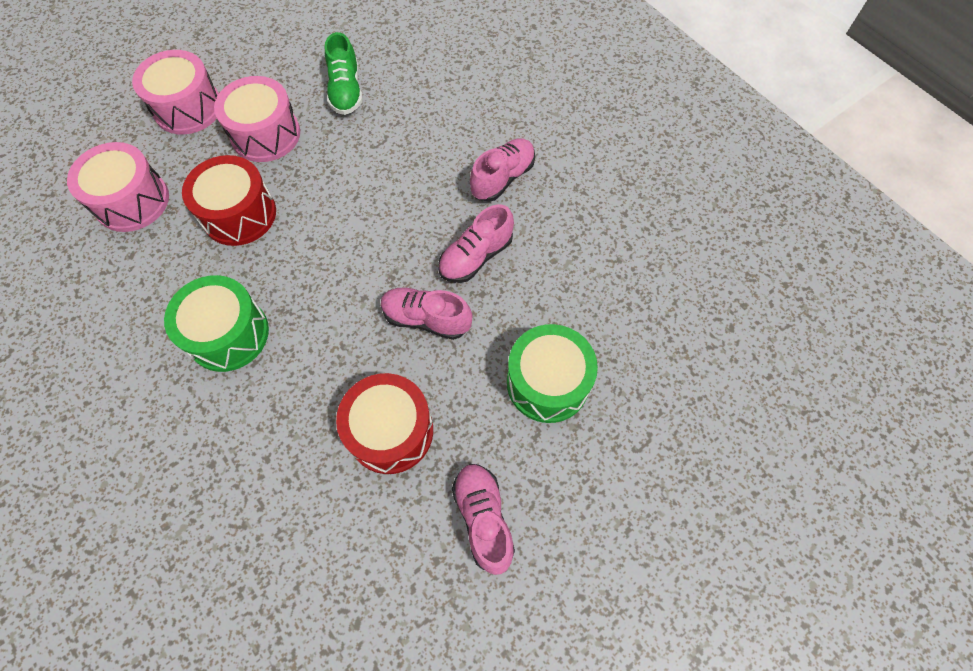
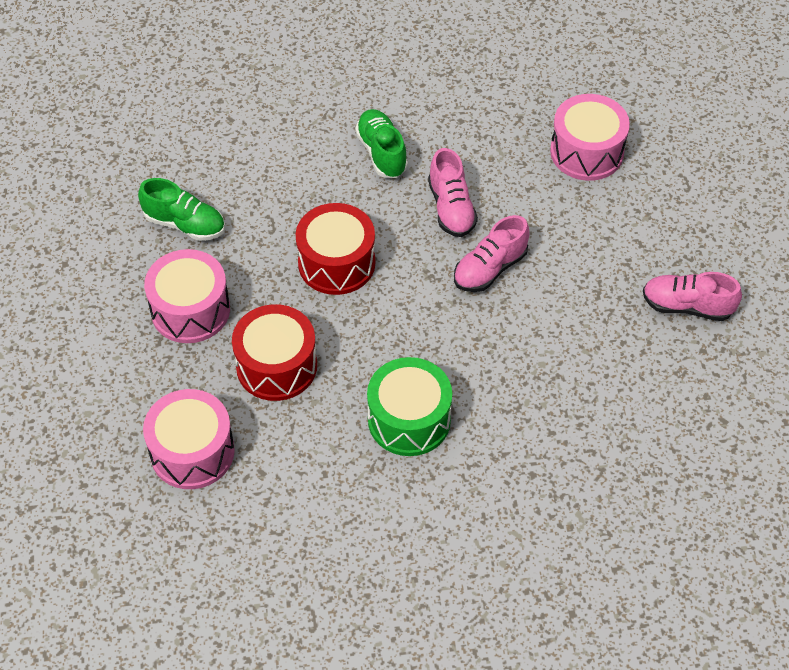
camera: 60 degrees left, 10 degrees down
(188, 108) = (100, 364): pink drum -> pink drum (586, 152)
(390, 431) = (579, 336): red drum -> red drum (336, 263)
(502, 178) = (382, 152): pink shoe -> green shoe
(547, 382) = (600, 215): green drum -> none

